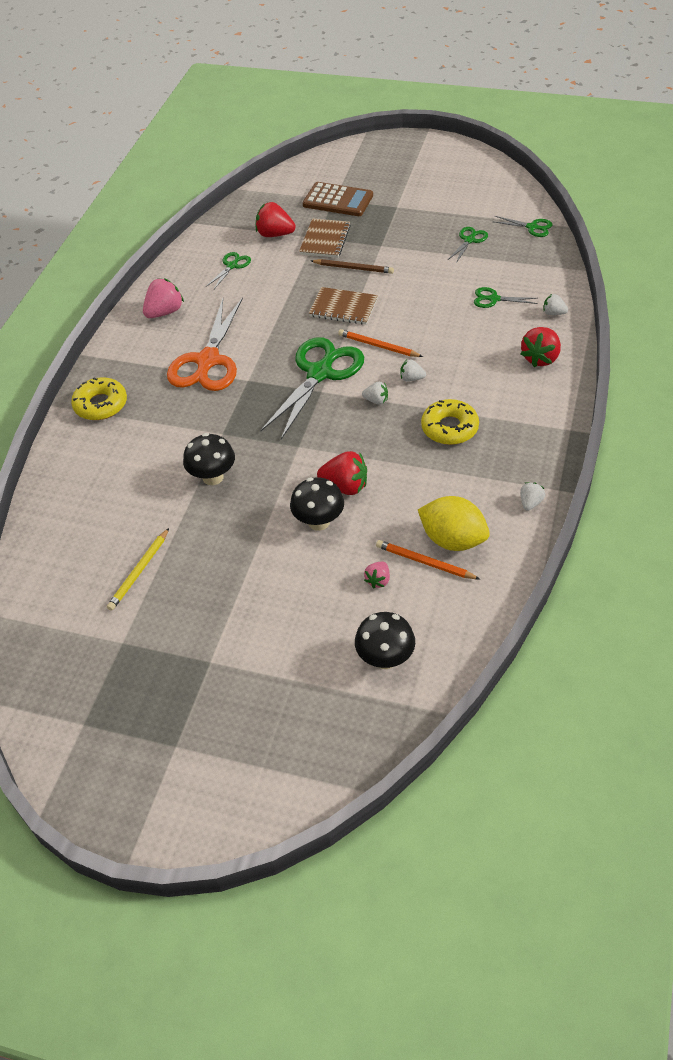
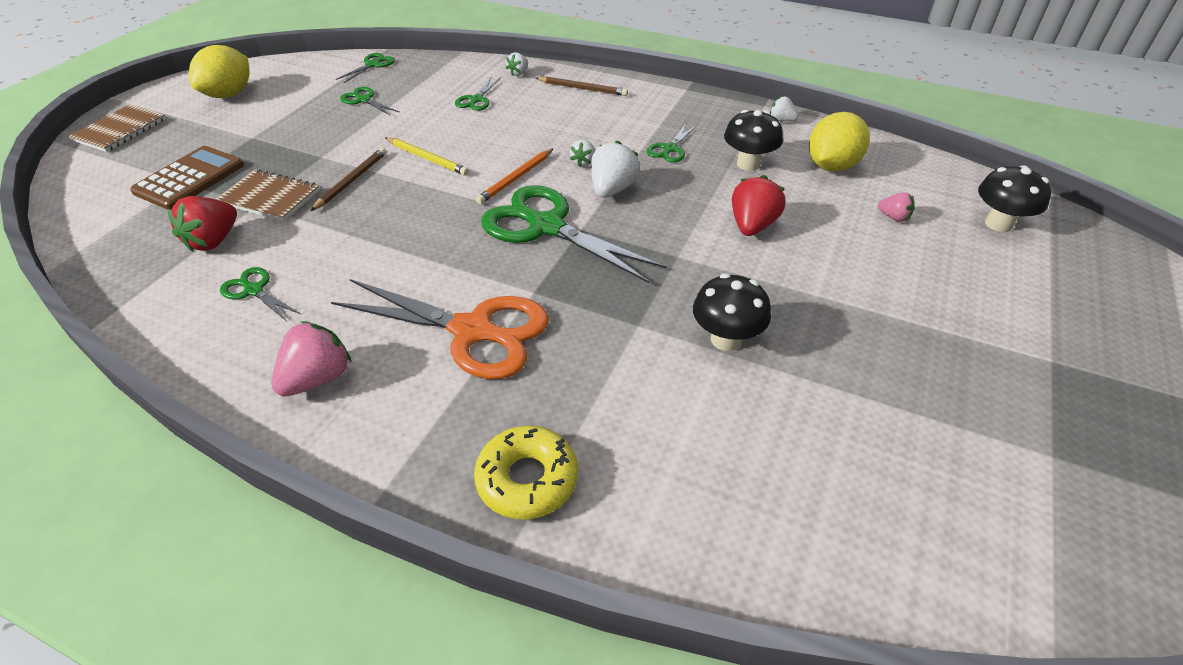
camera: 85 degrees left, 5 degrees down
(139, 571) = (914, 431): yellow pencil -> yellow pencil (427, 158)
(165, 312) = (318, 379): pink strawberry -> pink strawberry turned 75 degrees clockwise
(319, 522) = (809, 251): black mushroom -> black mushroom (748, 164)
(343, 308) = (427, 196): brown notebook -> brown notebook (120, 130)
(376, 400) = (612, 189): white strawberry -> white strawberry, size x1.79
(425, 562) = (864, 185): orange pencil -> none
(449, 428) = (670, 149): yellow donut -> green scissors
(452, 175) = (229, 94): none -> yellow lemon
(540, 358) = (582, 88): red strawberry -> brown pencil

